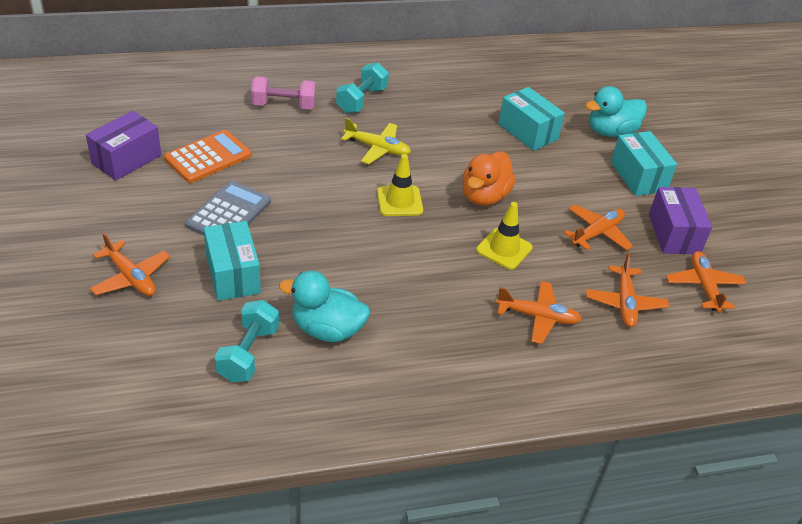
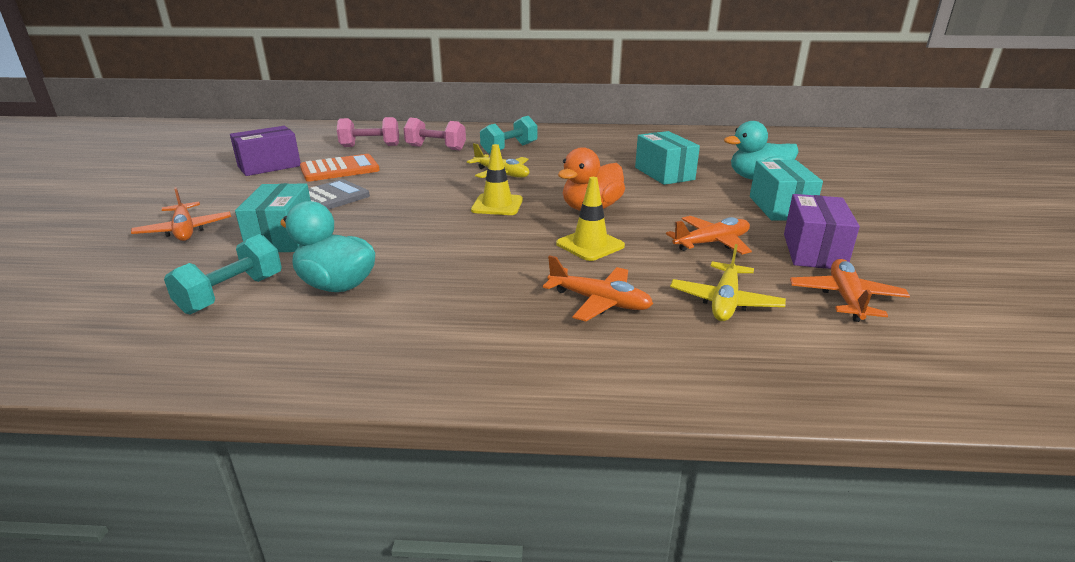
camera: 20 degrees right, 15 degrees down
(210, 108) = (370, 146): none -> pink dumbbell
(625, 303) = (725, 302): orange plane -> yellow plane

